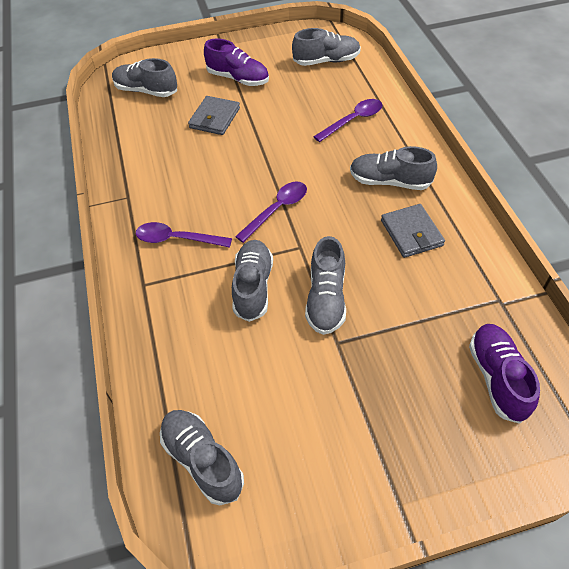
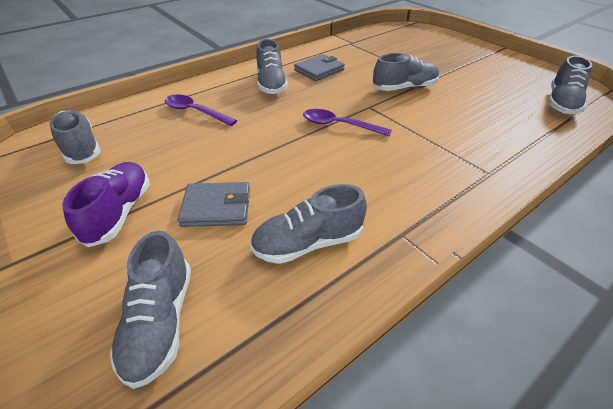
camera: 115 degrees left, 10 degrees down
(177, 239) = (422, 171): purple spoon -> none
(253, 287) = (426, 117): grey shoe -> grey shoe (308, 243)
(497, 378) = (400, 40): purple shoe -> none

